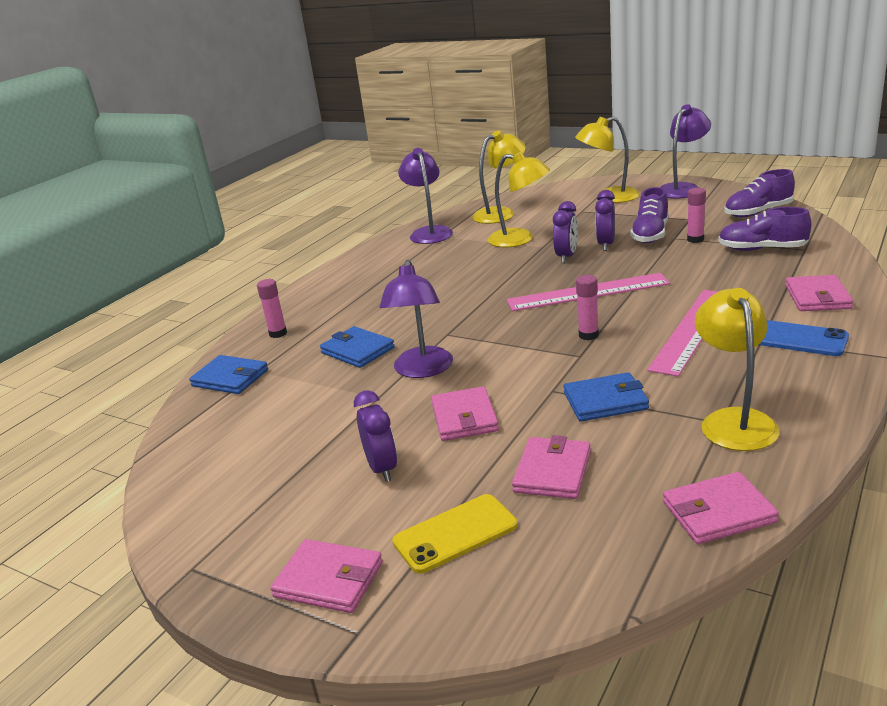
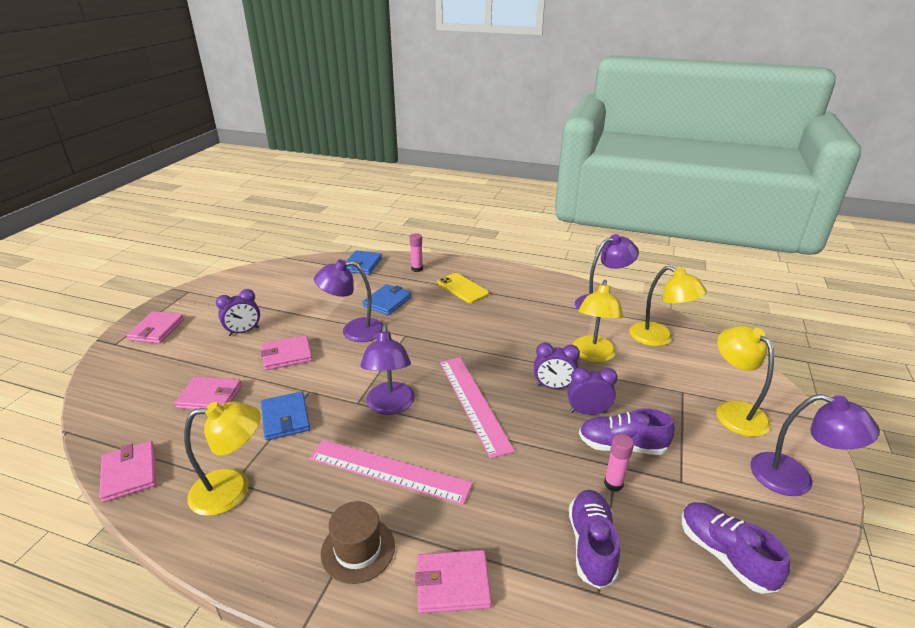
camera: 75 degrees right, 5 degrees up
(455, 534) = (170, 364): yellow phone -> yellow phone (462, 288)
(588, 335) = (390, 406): pink glue stick -> purple lamp
(796, 339) = (358, 549): blue phone -> brown hat

